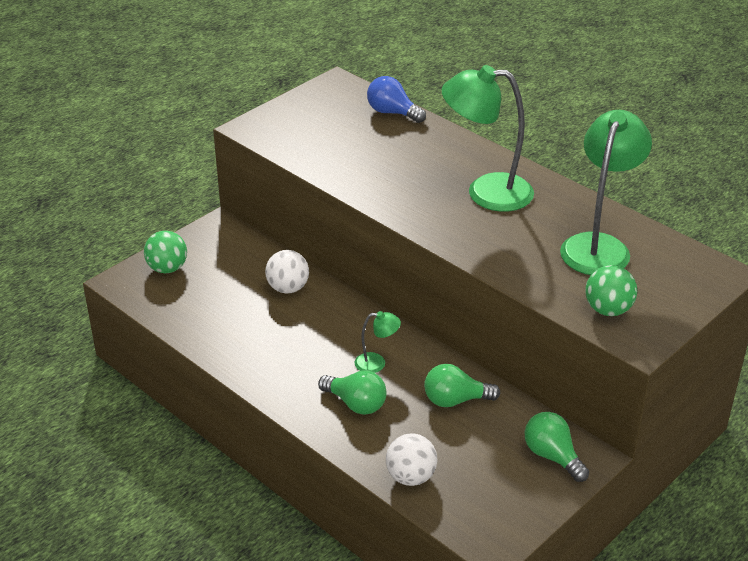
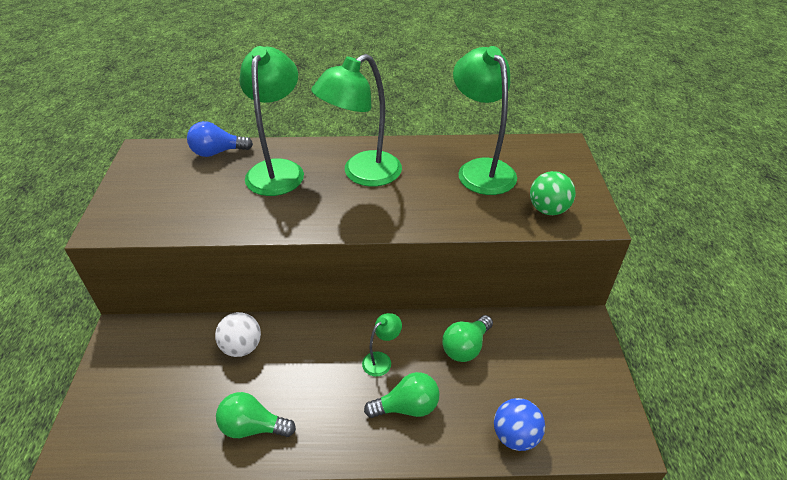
camera: 45 degrees left, 5 degrees up
(167, 268) = (109, 406): green ball -> none
(411, 477) = (515, 436): white ball -> blue ball
(422, 152) = (278, 170): none -> green lamp
(552, 456) = (568, 340): green light bulb -> green light bulb (252, 427)

